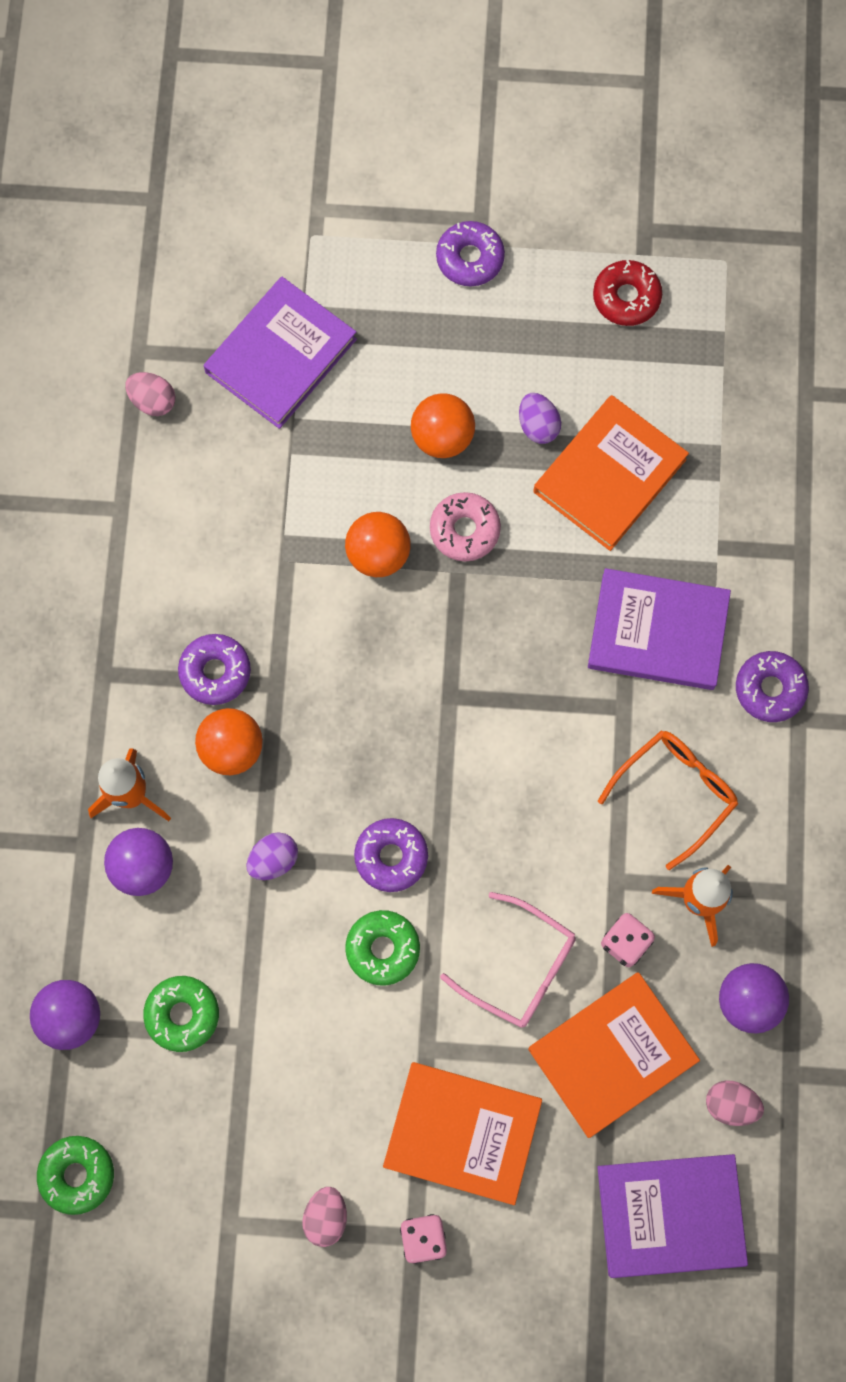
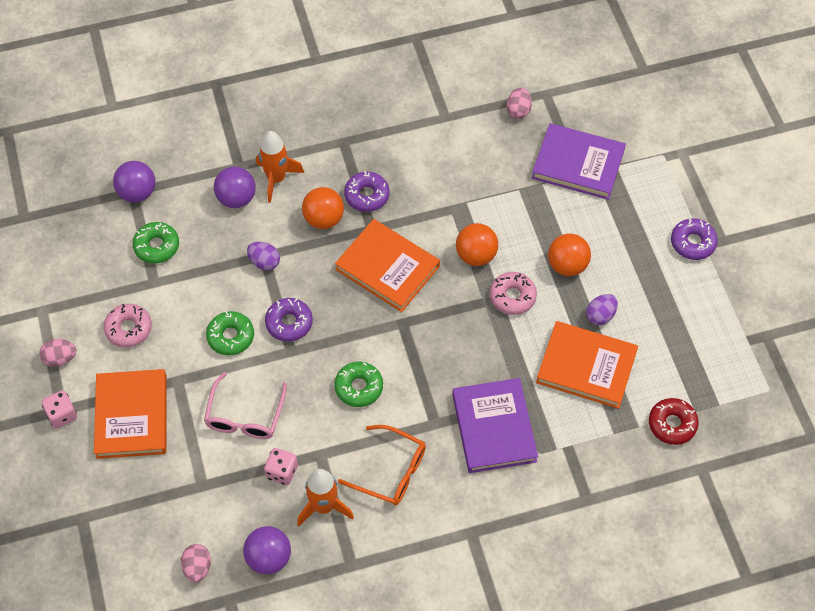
camera: 70 degrees right, 15 degrees down
(77, 1175) = (49, 225): green donut -> green donut (359, 387)
(313, 1098) = (128, 329): none -> pink donut
(612, 1054) = (207, 486): orange book -> orange book (387, 268)
(626, 297) = (712, 339): red donut -> red donut (672, 424)
(670, 1215) = (115, 552): purple book -> none
(770, 689) = (483, 508): purple donut -> none

